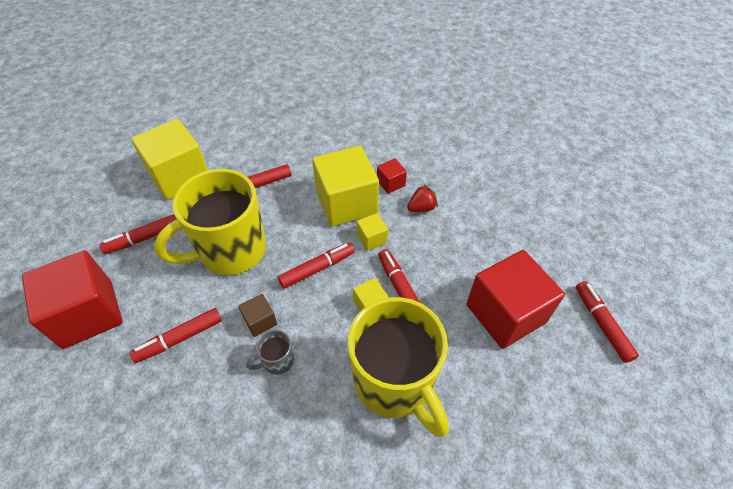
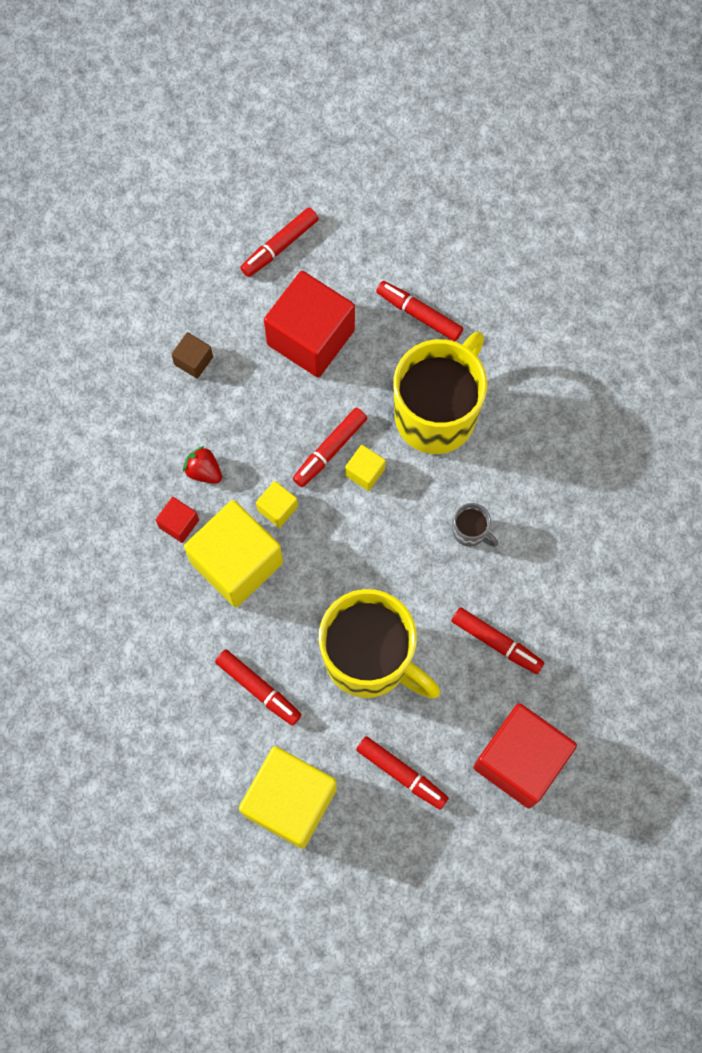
camera: 115 degrees left, 20 degrees up
(260, 321) = (438, 573): brown cube -> brown cube (193, 361)
(317, 268) = (347, 548): red marker -> red marker (419, 314)

